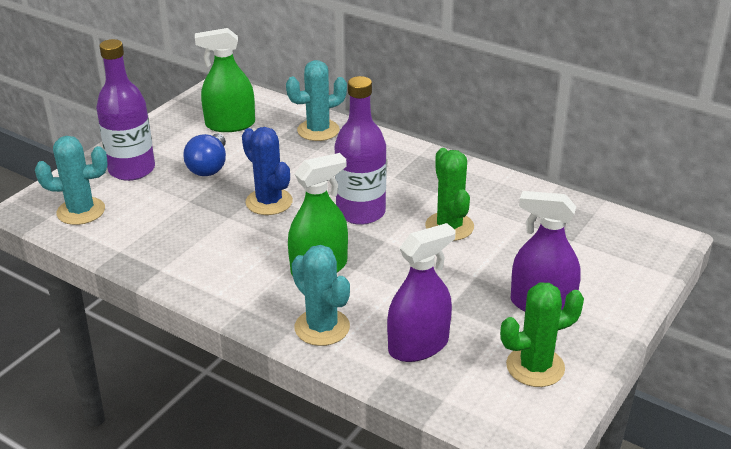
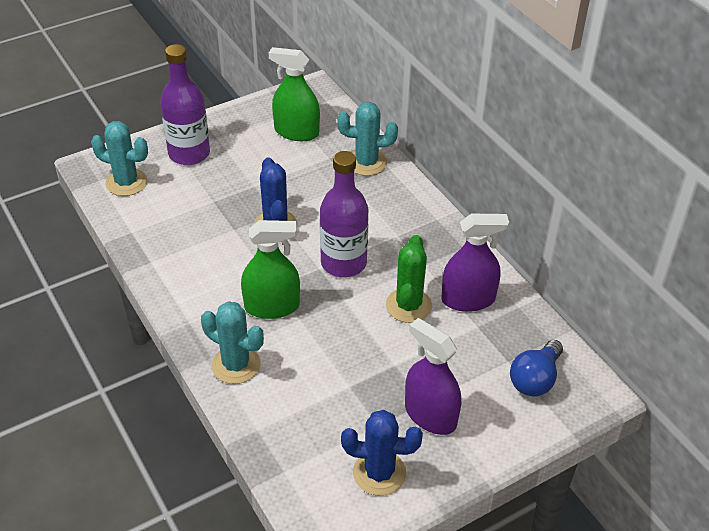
camera: 25 degrees right, 10 degrees up
(209, 167) = (251, 172): blue light bulb -> blue light bulb (535, 379)
(322, 327) = (236, 365): turquoise cactus -> turquoise cactus turned 45 degrees counterclockwise
(418, 345) = (299, 413): purple spray bottle -> purple spray bottle (468, 299)
(535, 367) = (379, 473): green cactus -> blue cactus

